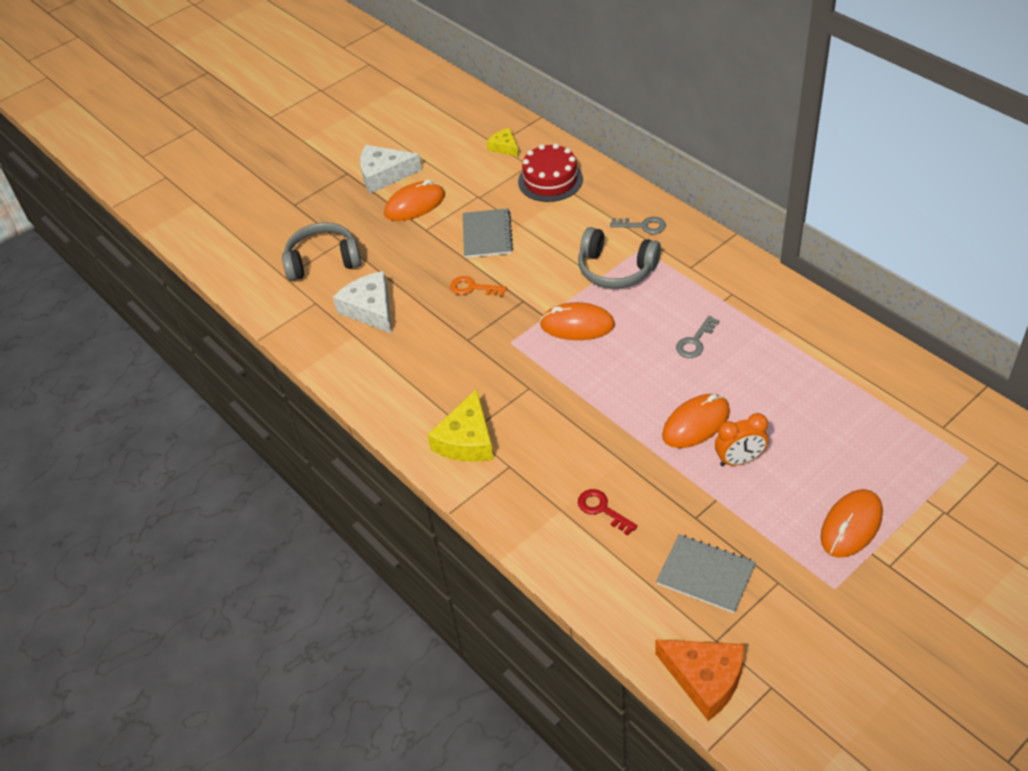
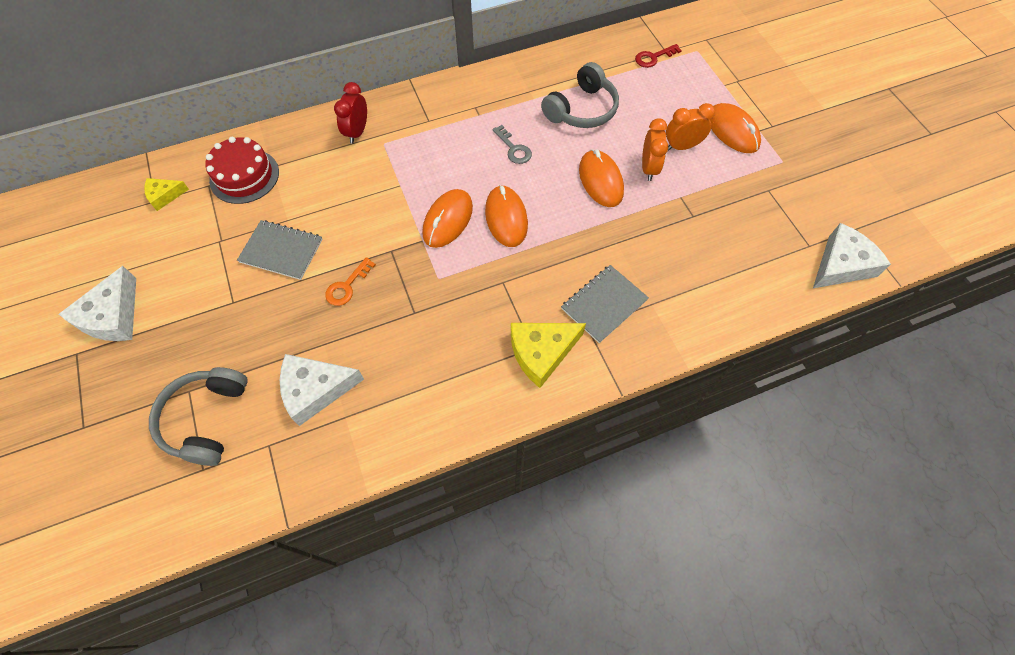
camera: 75 degrees left, 15 degrees up
(415, 205) = (186, 301): orange mouse -> orange mouse (506, 218)
(467, 440) = (541, 352): yellow cheese -> yellow cheese turned 120 degrees clockwise
(602, 509) = (662, 274): red key -> red key (653, 57)
(616, 269) = (397, 169): grey headphones -> grey headphones (582, 109)
(643, 226) = (357, 132): grey key -> red clock
(705, 679) = (841, 265): orange cheese -> white cheese
(706, 575) = (749, 230): grey notebook -> grey notebook (604, 304)
(792, 482) = (682, 146): none -> orange clock

